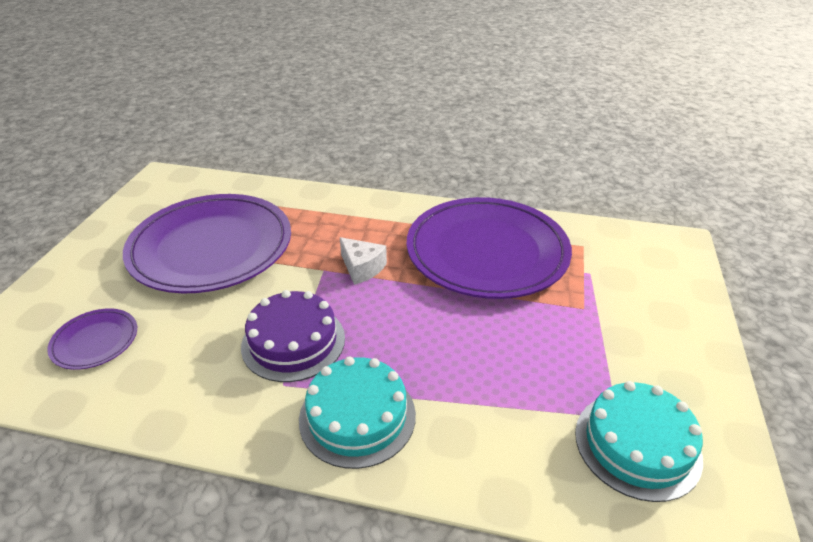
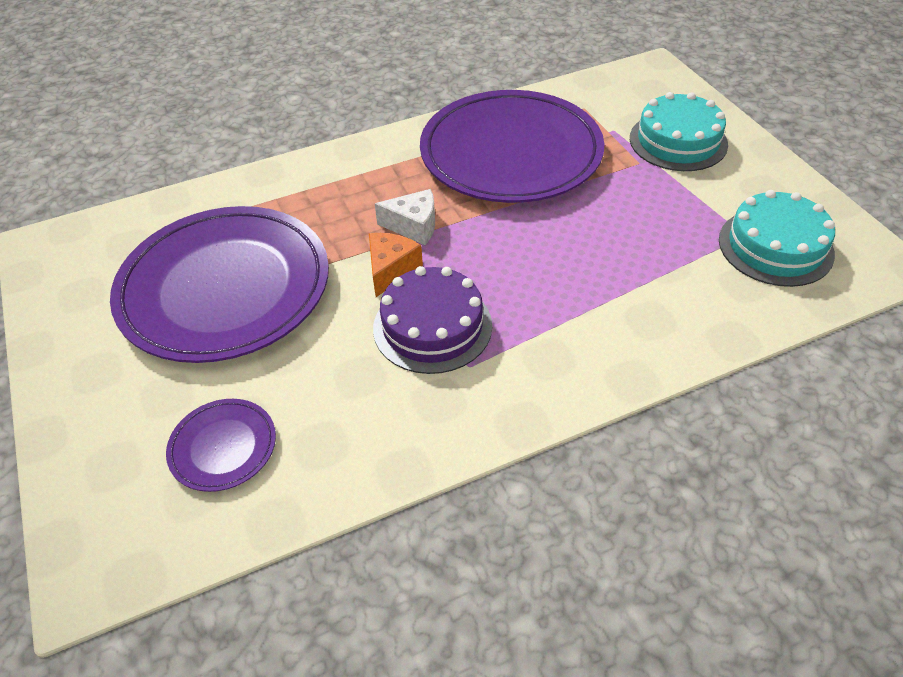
camera: 35 degrees left, 10 degrees up
(314, 289) = (391, 270): none -> orange cheese
(357, 416) = (563, 351): turquoise cake -> turquoise cake (678, 141)

